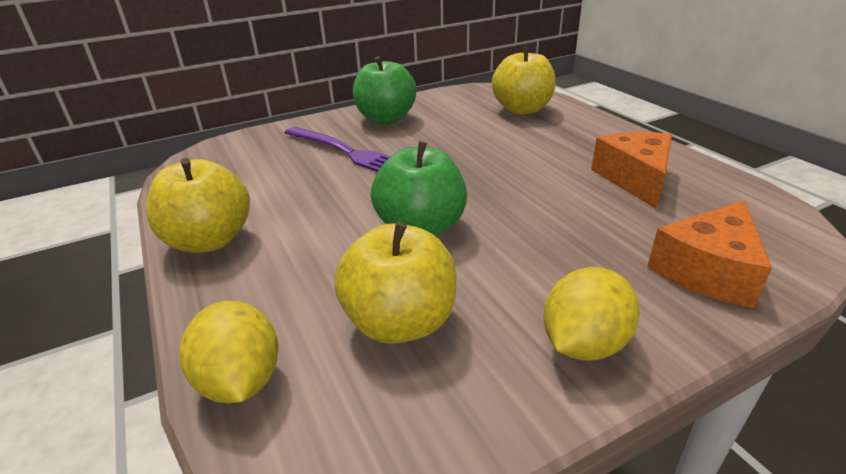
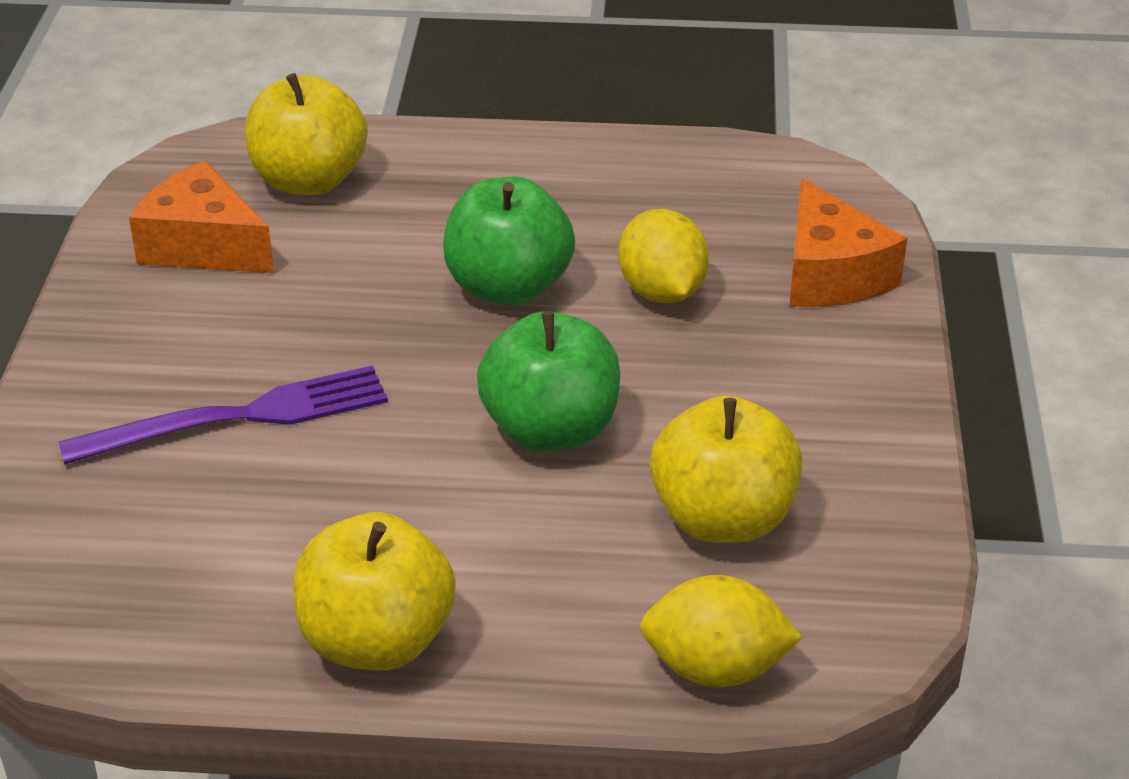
camera: 60 degrees left, 5 degrees up
(386, 119) = (151, 328): green apple -> green apple (508, 287)
(584, 343) = (858, 411): yellow lemon -> yellow lemon (661, 292)
(635, 179) = (624, 209): orange cheese -> orange cheese (203, 245)

